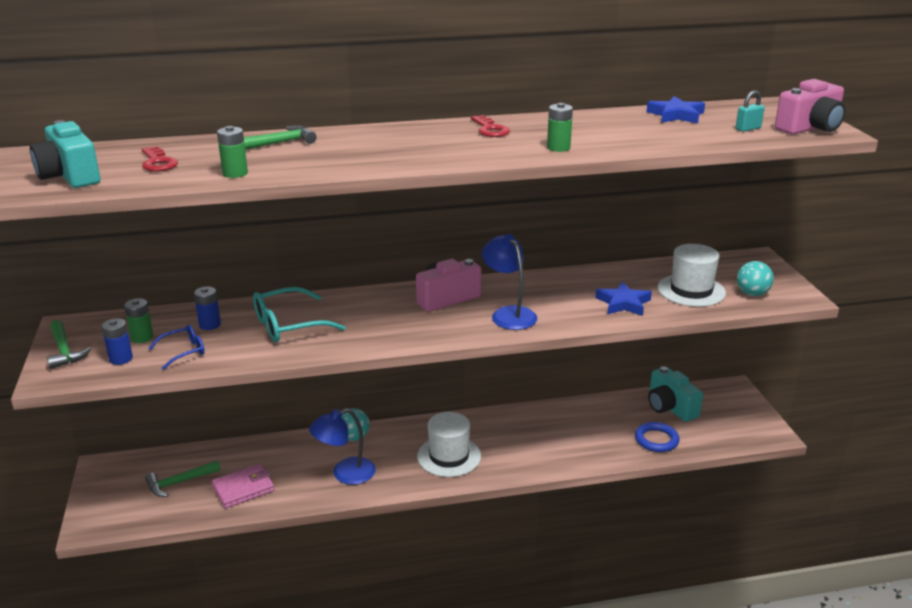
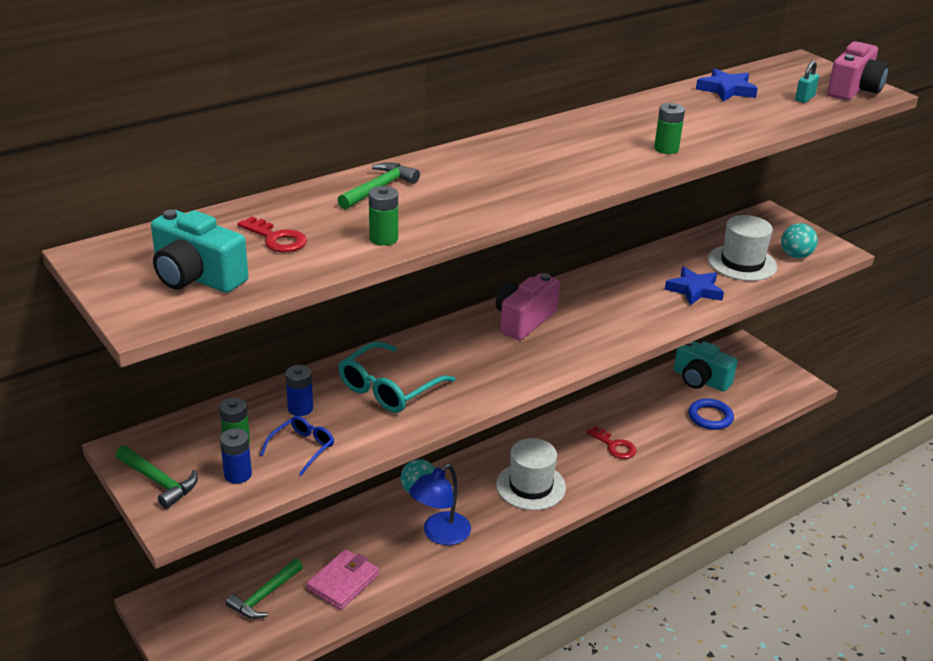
camera: 25 degrees left, 5 degrees up
(490, 129) = (576, 134): red key -> red key (614, 446)
(509, 314) = (600, 325): blue lamp -> none

